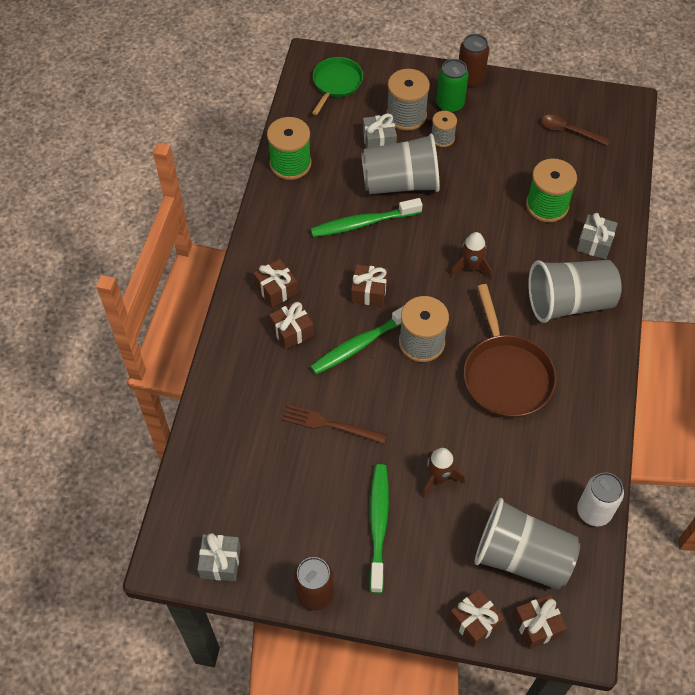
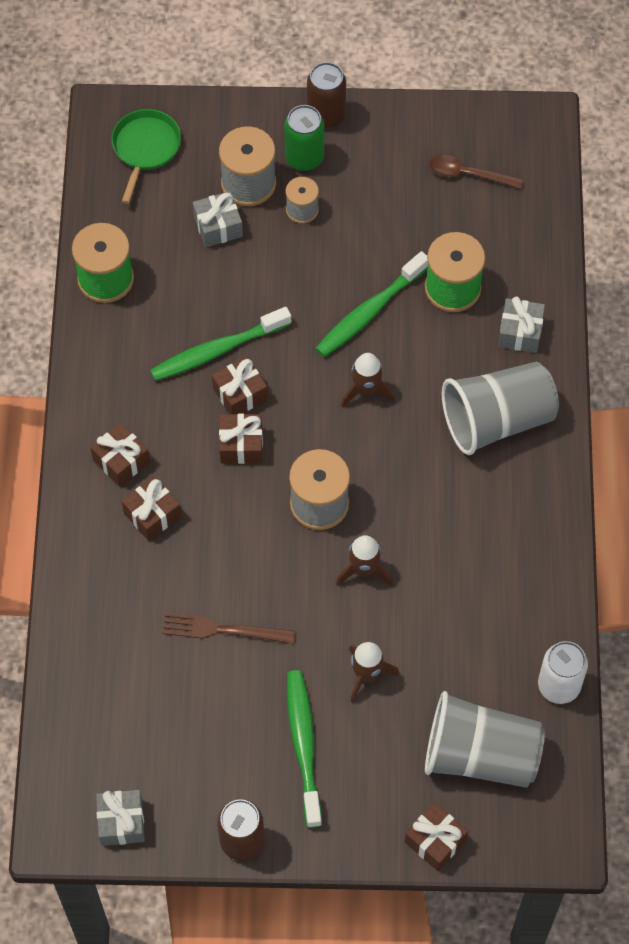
camera: 10 degrees left, 5 degrees up
(360, 344) = (242, 518): green toothbrush -> green toothbrush (369, 312)
(400, 183) = (256, 285): grey cup -> none
(448, 397) = (364, 570): none -> brown rocket
(506, 375) = (431, 530): brown pan -> none
(537, 625) = (508, 832): brown gift -> brown gift (240, 394)

